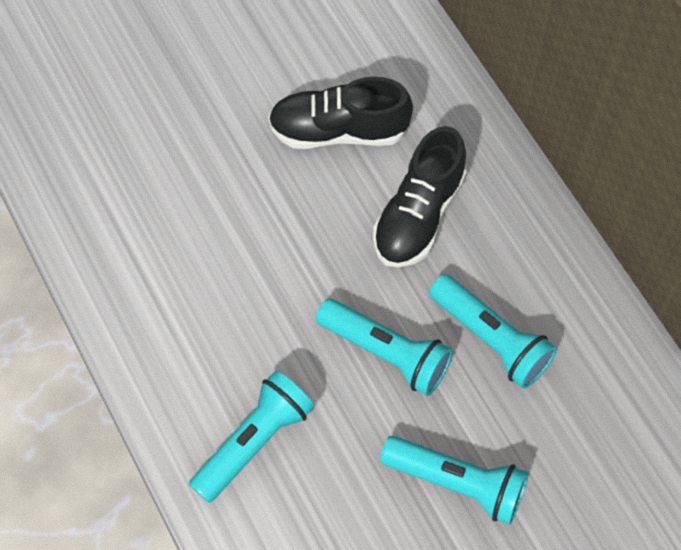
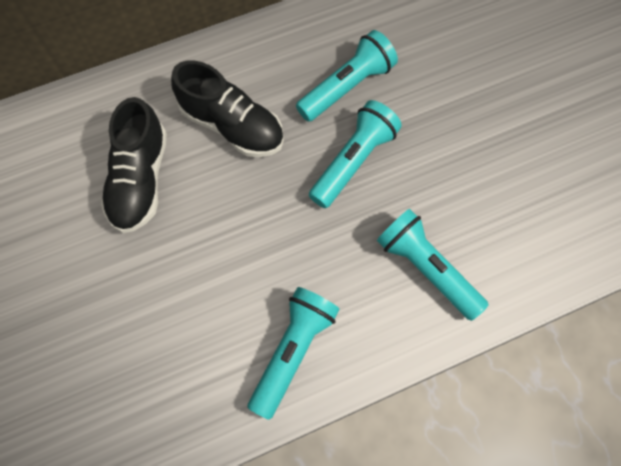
camera: 85 degrees left, 5 degrees up
(457, 483) = (462, 122): turquoise flashlight -> turquoise flashlight (293, 351)

